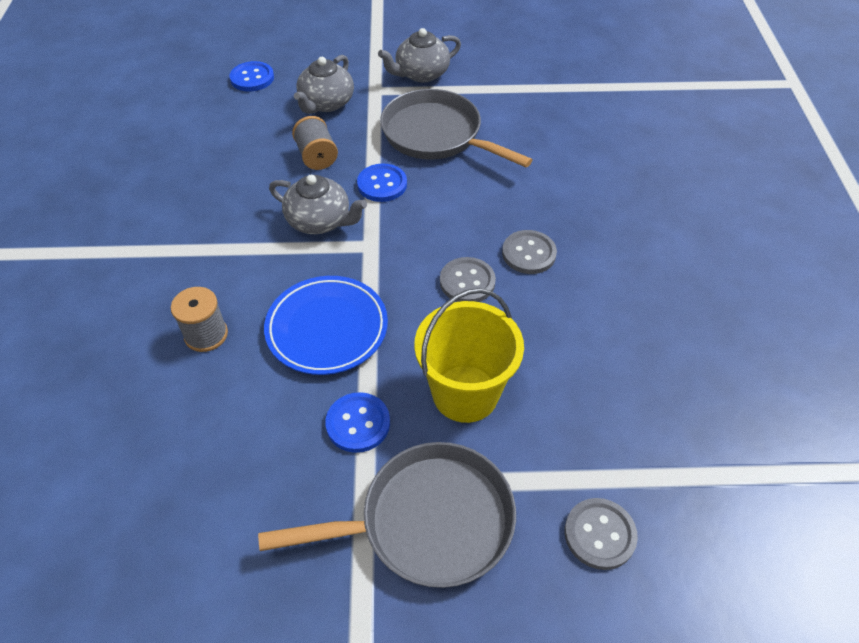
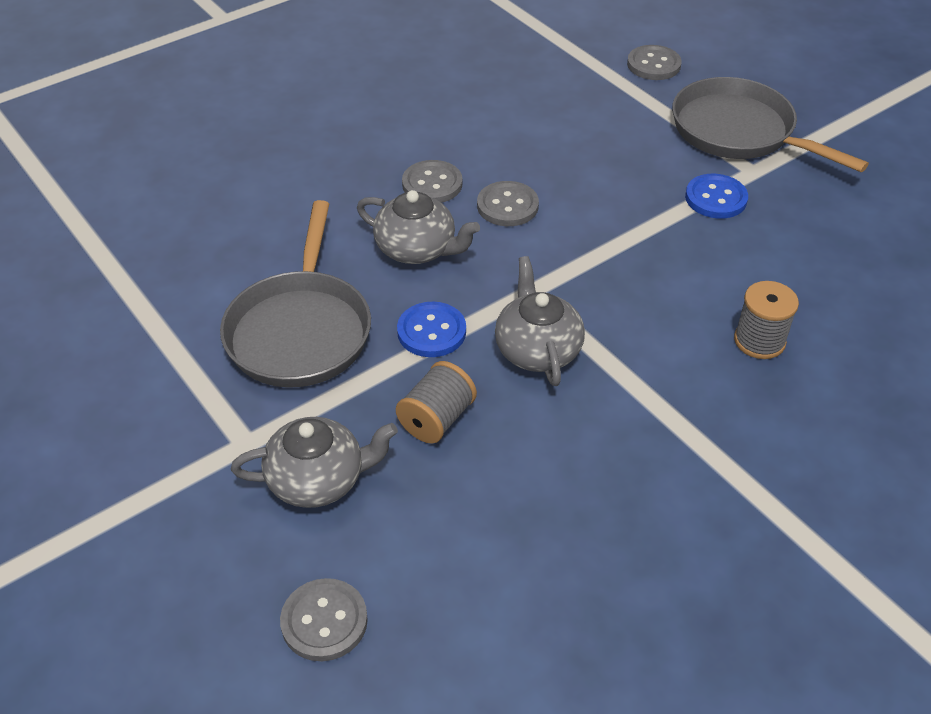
camera: 125 degrees left, 5 degrees down
(252, 78) = (324, 621): blue button -> grey button
(327, 328) = (657, 264): blue plate -> none
(421, 74) = (168, 414): grey teapot -> grey teapot (417, 249)
(465, 393) = (622, 158): yellow bucket -> none

